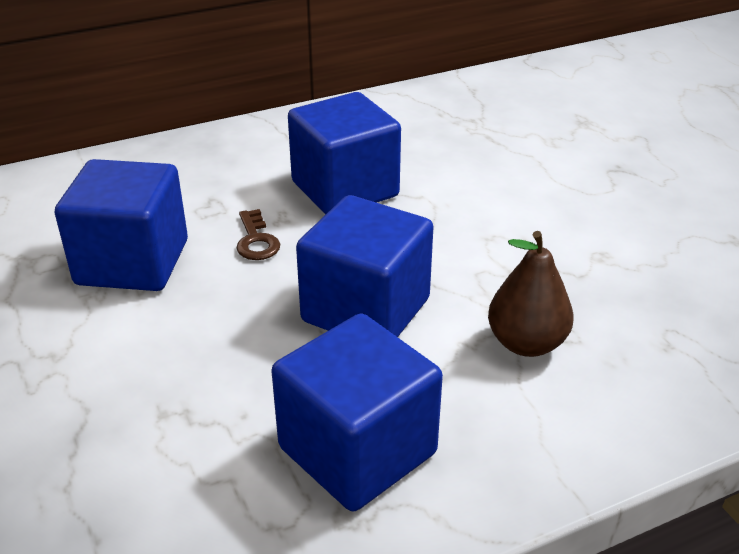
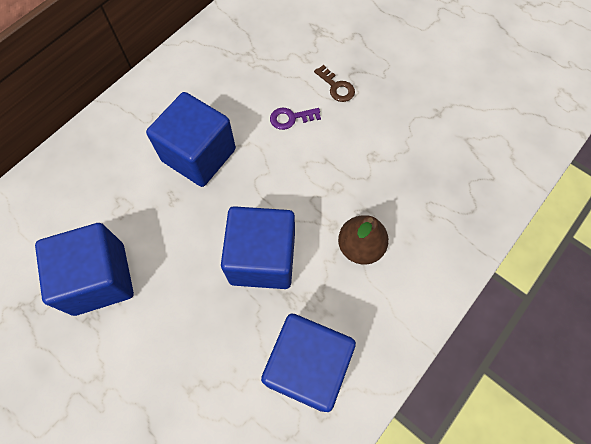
camera: 25 degrees left, 30 degrees up
(256, 240) = (167, 226): brown key -> brown key (336, 87)
(496, 188) = (291, 118): none -> purple key

